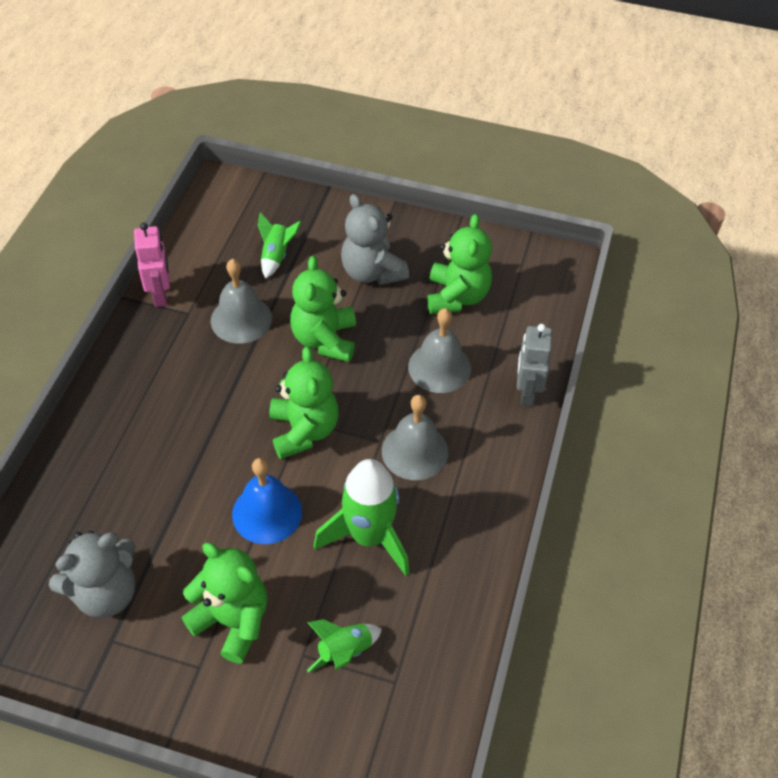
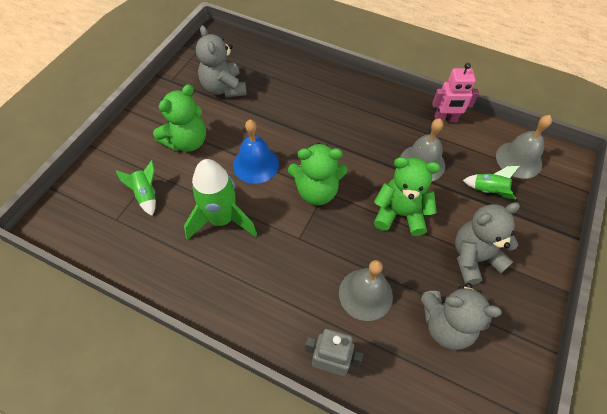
camera: 100 degrees right, 5 degrees up
(415, 451) = (285, 260): grey bell -> grey bell (518, 159)
(457, 296) = (446, 325): green teddy bear -> grey teddy bear

